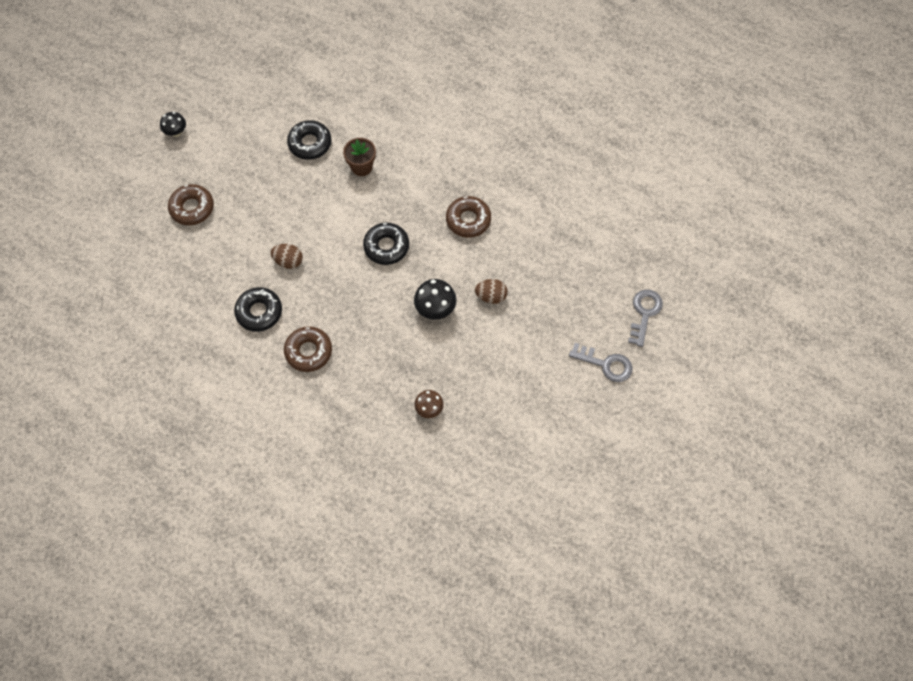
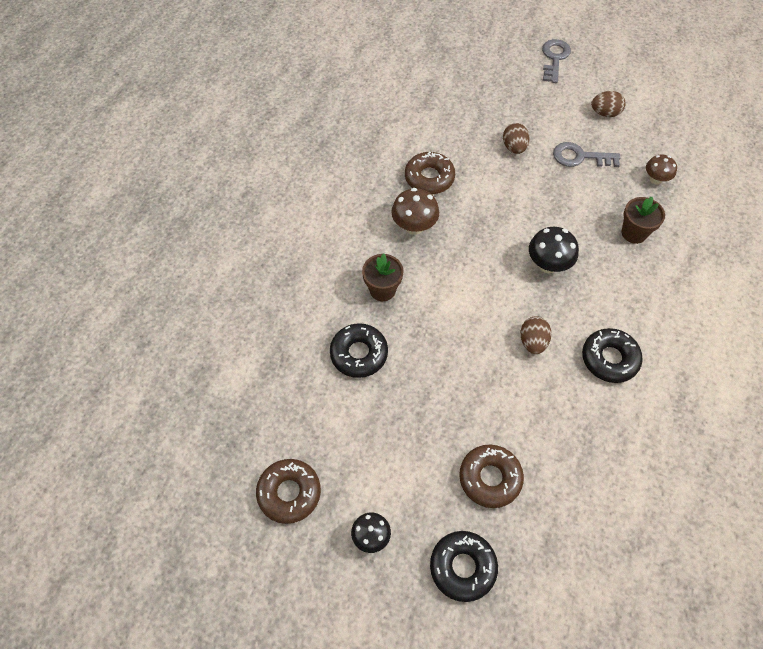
camera: 100 degrees left, 5 degrees down
(308, 351) = (638, 297): brown donut -> brown donut (289, 493)
(373, 370) = (634, 233): none -> brown flower pot
(386, 247) = (483, 246): black donut -> black donut (462, 567)
(418, 199) = (414, 226): none -> brown mushroom
(435, 309) = (544, 191): black mushroom -> black mushroom (548, 265)
(521, 390) = (605, 113): none -> brown egg
(644, 313) = (494, 38): grey key -> grey key (580, 157)

